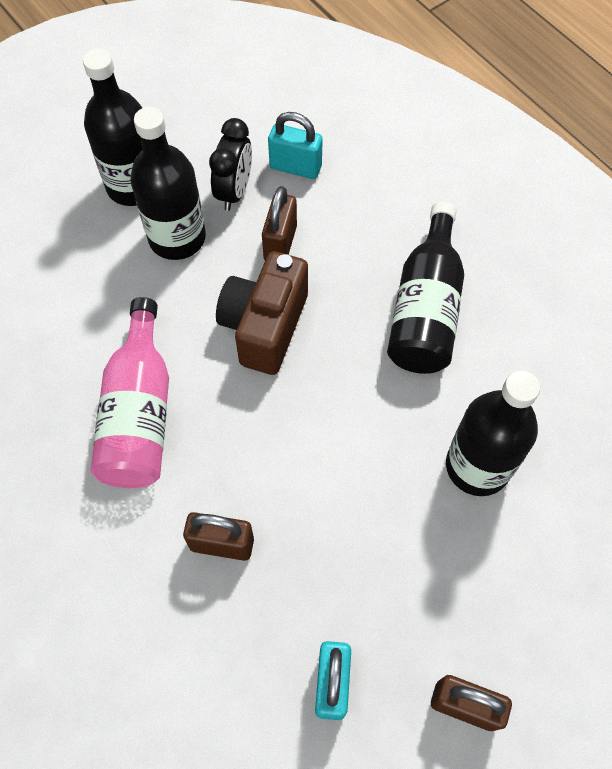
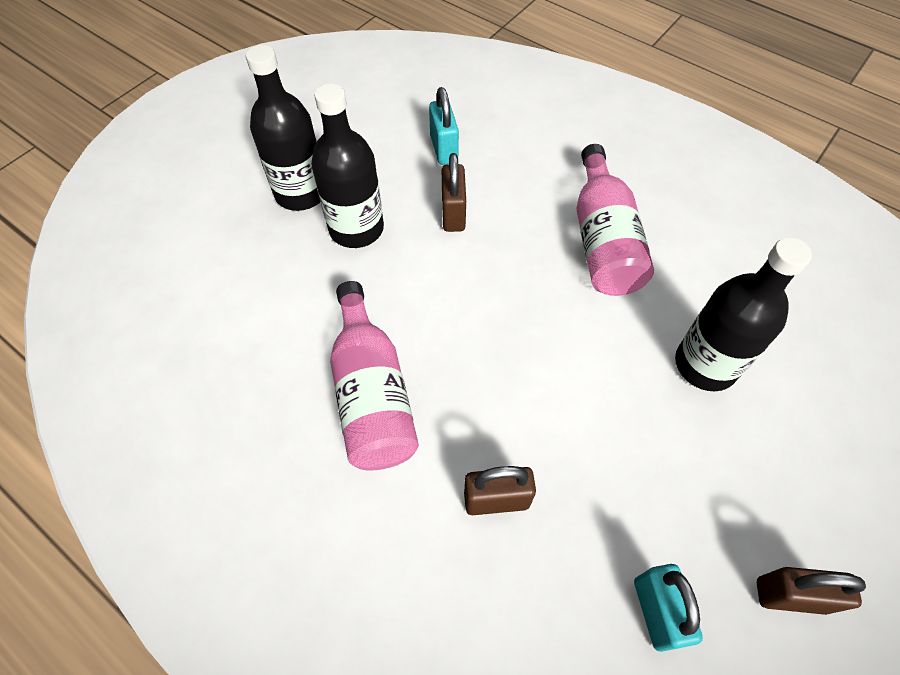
camera: 15 degrees left, 5 degrees down
(234, 191) = (396, 179): black clock -> none
(264, 326) = (465, 287): brown camera -> none
(295, 167) = (444, 149): turquoise padlock -> turquoise padlock turned 75 degrees clockwise
(425, 309) = (603, 240): black bottle -> pink bottle

